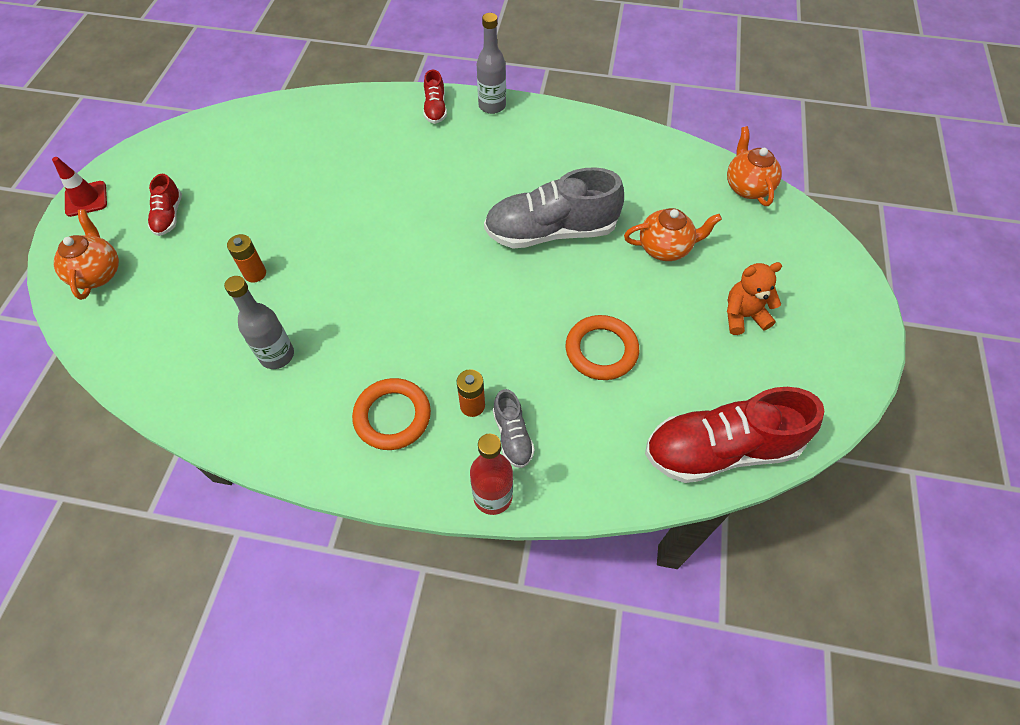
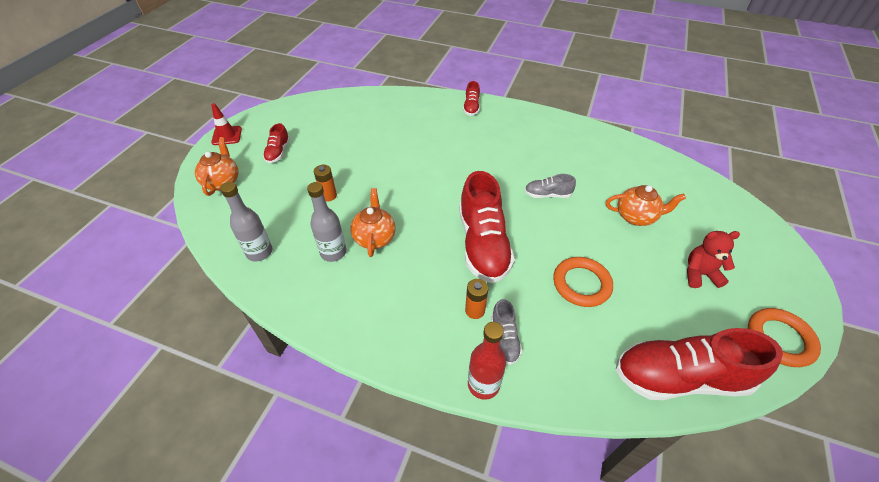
camera: 10 degrees right, 10 degrees down
(392, 416) = (411, 309): orange ring -> orange ring (779, 339)
(473, 315) = (483, 244): none -> red shoe
(492, 106) = (511, 109): grey bottle -> grey bottle (259, 252)
(550, 231) = (547, 194): grey shoe -> grey shoe, size x0.47
(743, 316) = (699, 274): orange teddy bear -> red teddy bear
(747, 187) = (702, 182): orange teapot -> orange teapot (374, 237)

